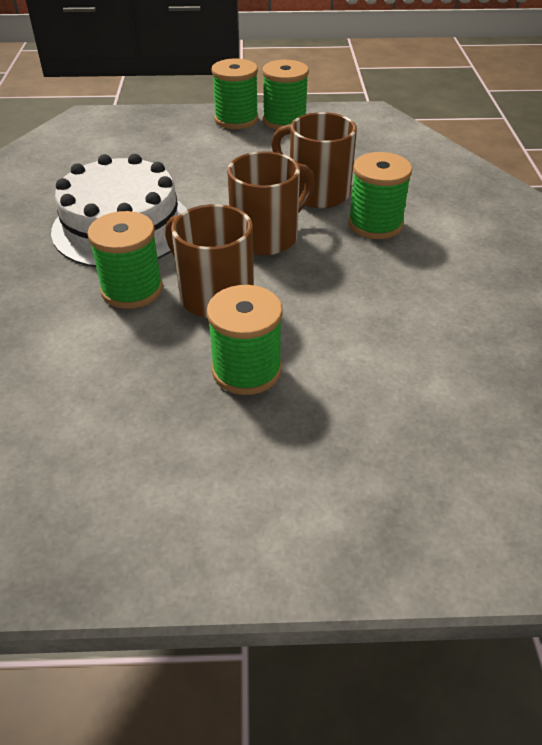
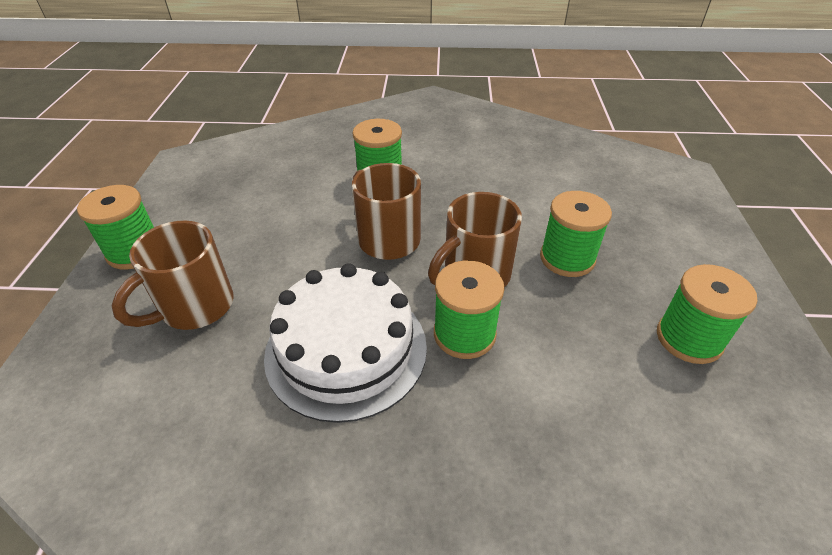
camera: 85 degrees left, 0 degrees up
(284, 121) = (163, 215): green spool -> green spool (689, 338)
(316, 192) = (320, 205): brown mug -> brown mug (195, 307)

